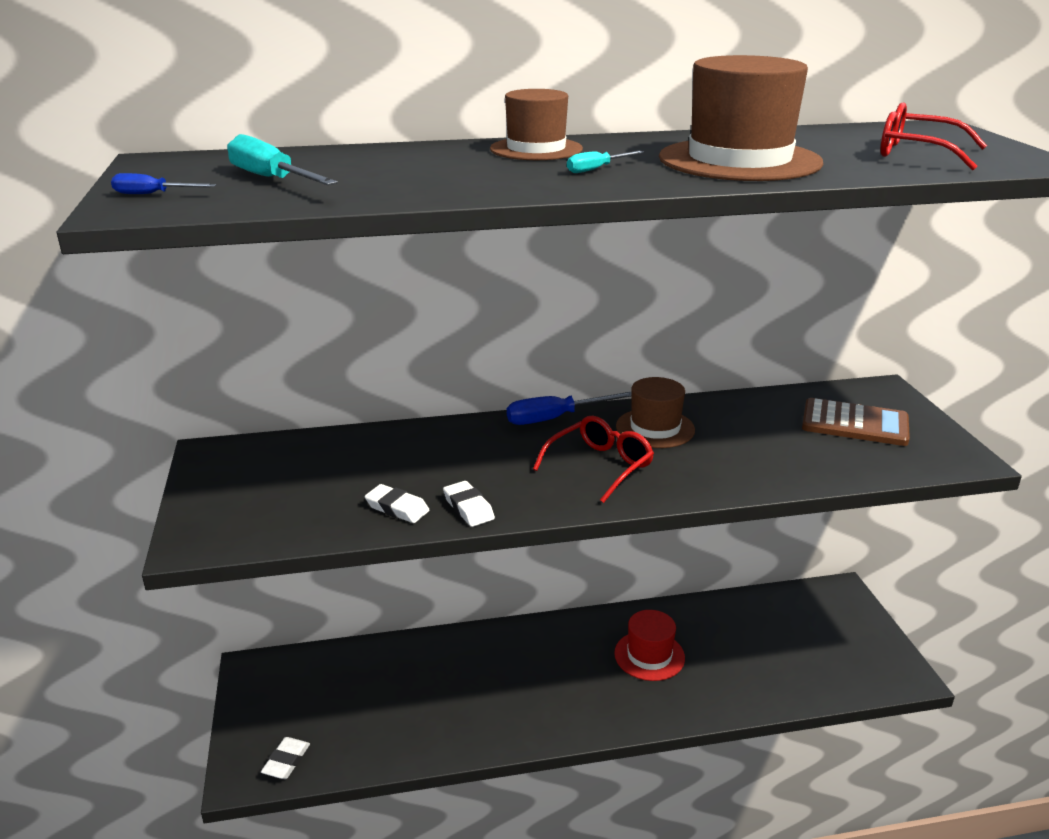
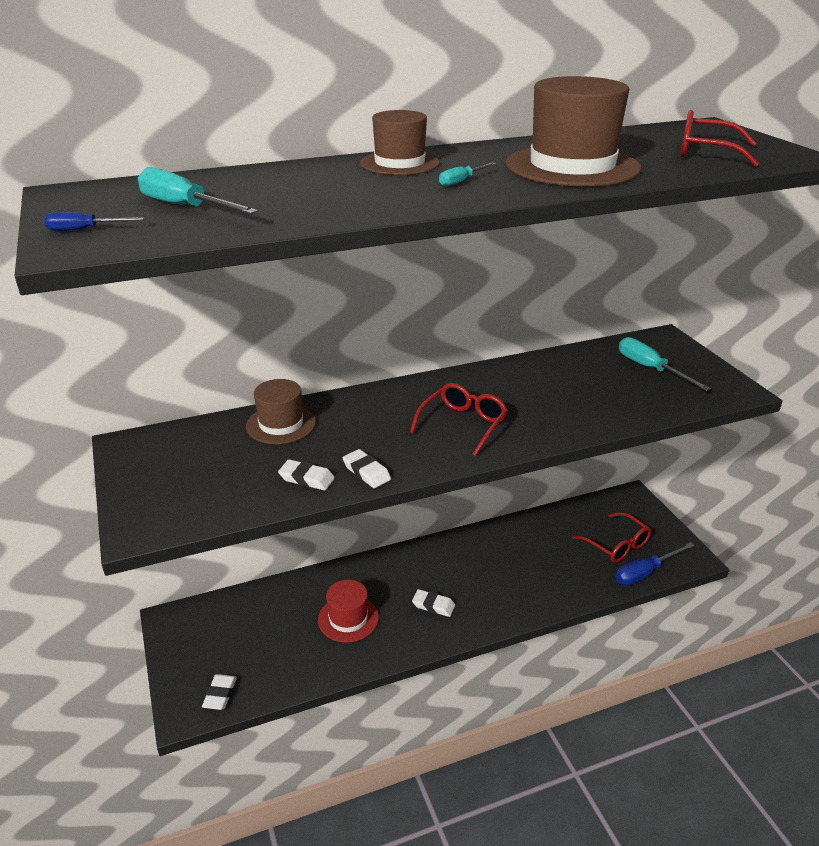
camera: 10 degrees left, 5 degrees up
(556, 418) = (415, 386): blue screwdriver -> blue screwdriver (645, 572)
(561, 692) = (433, 605): none -> white eraser
(649, 655) = (496, 566): red hat -> red hat (348, 618)
(655, 428) = (497, 387): brown hat -> brown hat (281, 424)
(809, 648) = (617, 545): none -> red glasses
(854, 423) = (650, 369): brown calculator -> turquoise screwdriver

